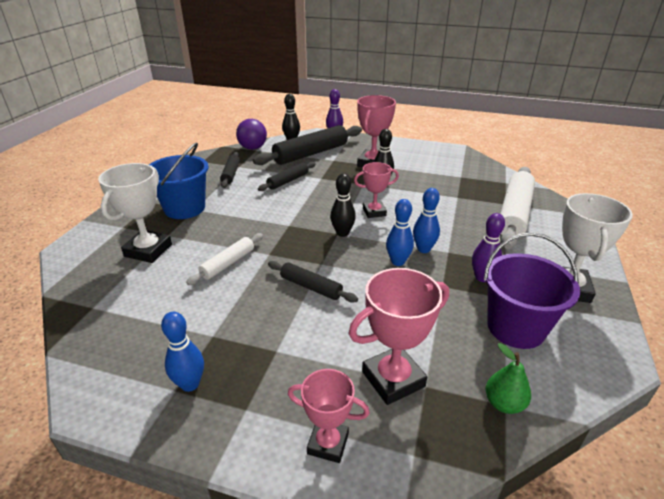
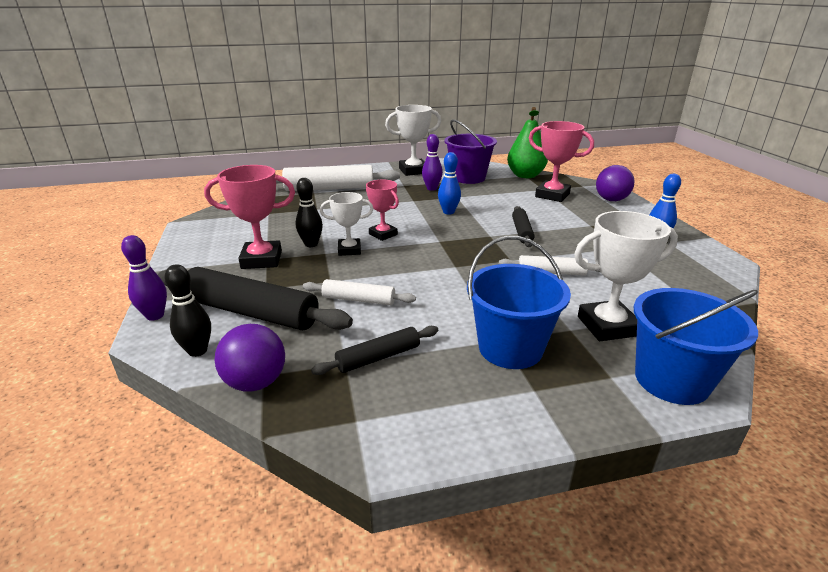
camera: 120 degrees left, 5 degrees down
(89, 244) = (671, 380): none -> blue bucket
(288, 181) = (358, 300): black rolling pin -> white rolling pin
(328, 443) = (611, 200): pink trophy -> purple ball
(342, 233) = (436, 239): black bowling pin -> none
(358, 192) = (349, 250): none -> white trophy
(423, 249) = (420, 207): blue bowling pin -> none
(504, 403) = (525, 175): green pear -> green pear, size x1.82

